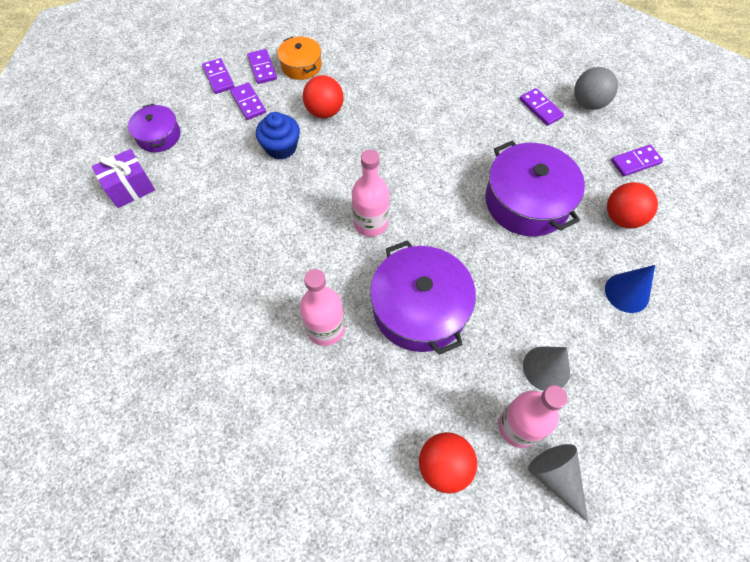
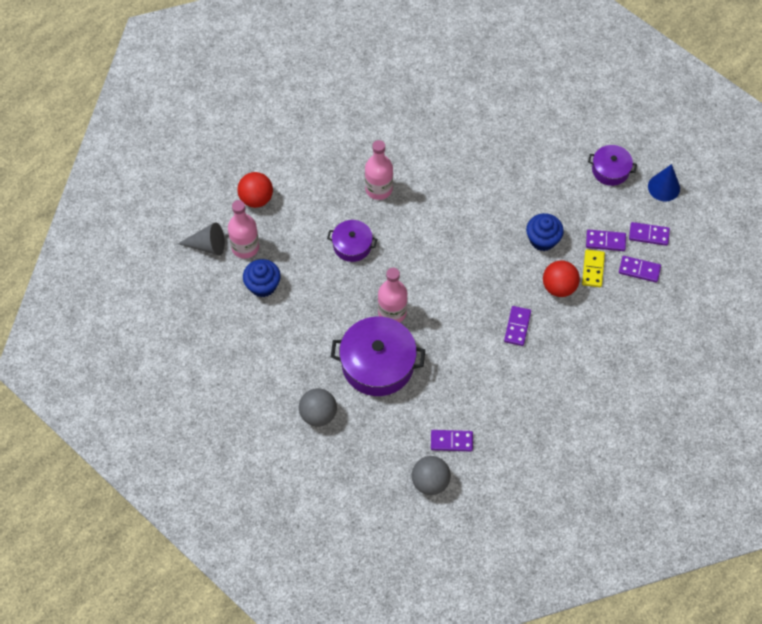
camera: 125 degrees right, 0 degrees up
(130, 188) = (570, 134): purple gift -> none
(286, 98) = (593, 269): none -> yellow domino
(301, 66) = (623, 299): orange pot -> none
(370, 223) = (435, 257): pink bottle -> pink bottle (392, 312)
(419, 308) = (352, 245): purple pot -> purple pot, size x0.55
(546, 368) = (263, 285): grey cone -> blue cupcake
(622, 218) = (318, 414): red ball -> grey ball
(627, 292) = (268, 369): blue cone -> blue cone (664, 187)
(635, 162) = (353, 466): purple domino -> purple domino (517, 327)

